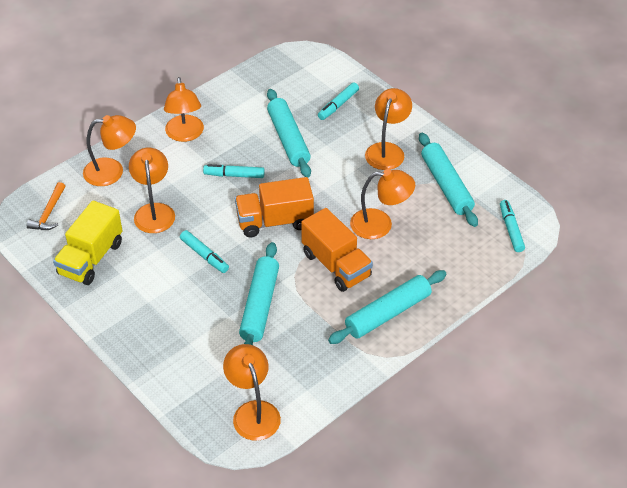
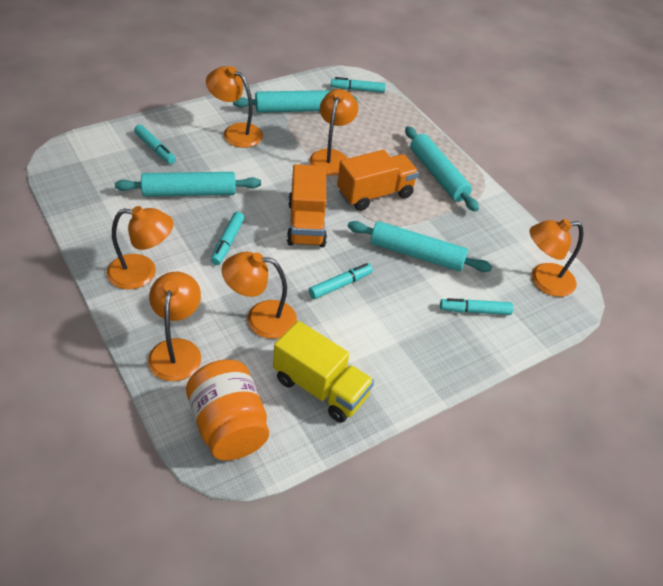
camera: 85 degrees left, 0 degrees up
(49, 213) = (228, 426): orange hammer -> orange jar
(197, 355) = (475, 311): none -> turquoise marker

